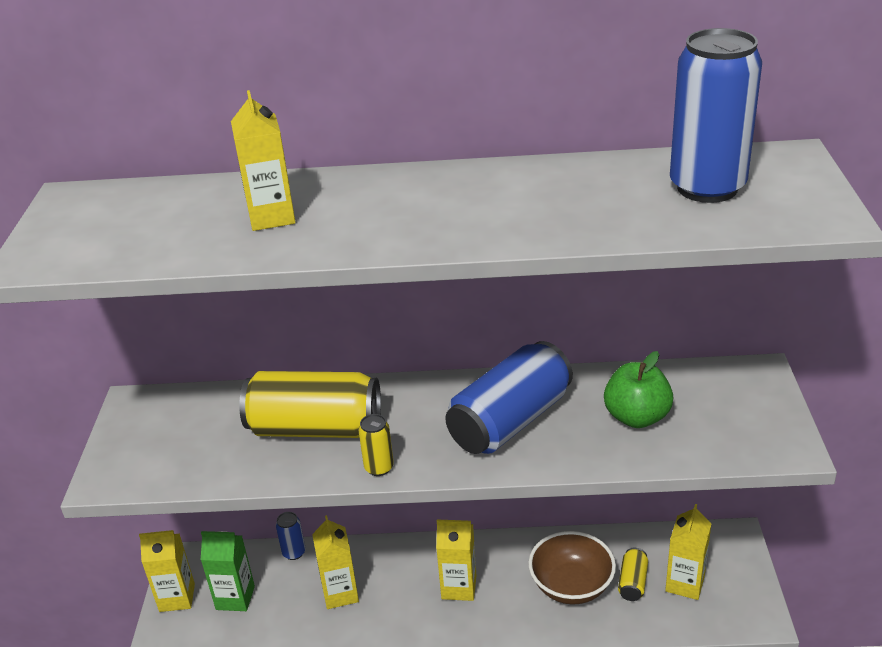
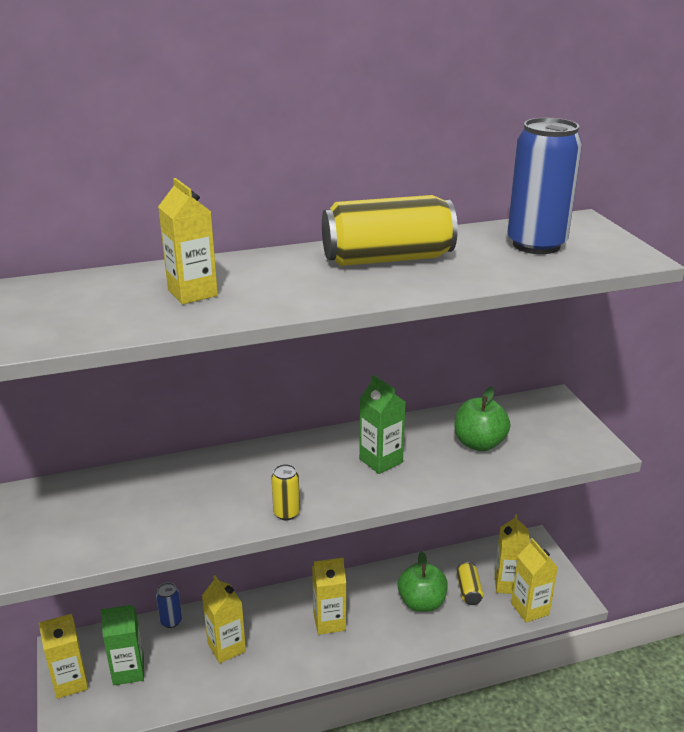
camera: 20 degrees left, 5 degrees down
(315, 428) = (214, 490): yellow can -> yellow can (387, 259)
(510, 421) = (381, 461): blue can -> green carton
(571, 586) = (421, 603): brown bowl -> green apple
(699, 619) = (530, 609): none -> yellow carton

